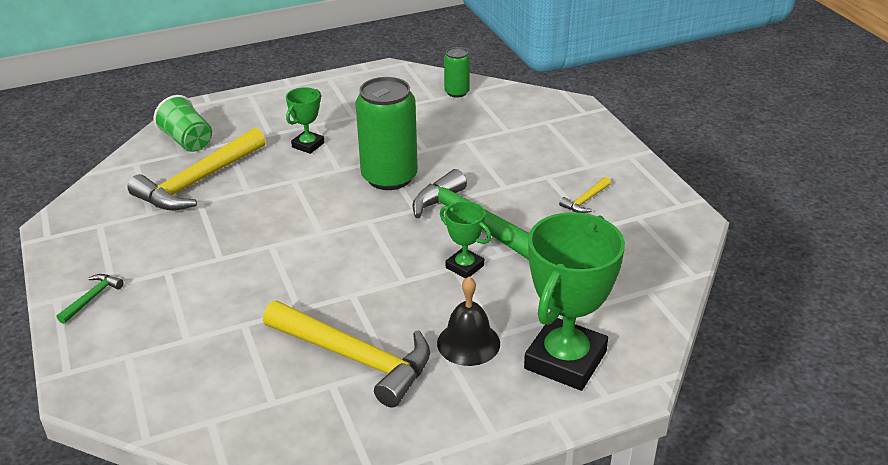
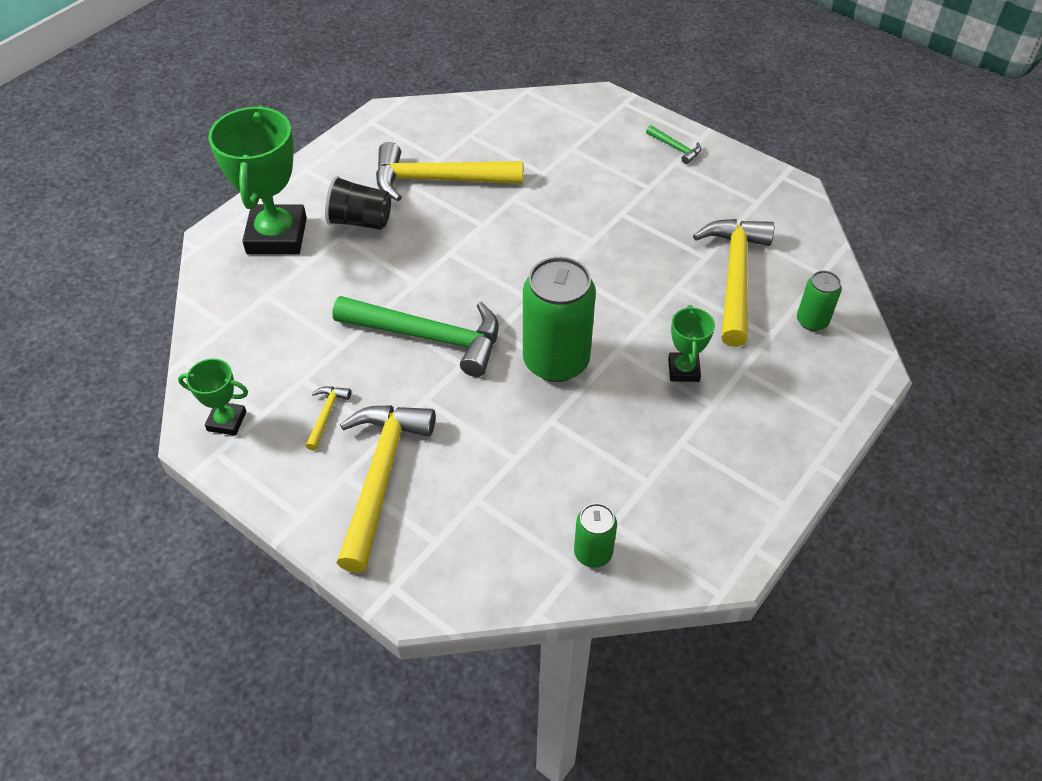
camera: 150 degrees right, 15 degrees up
(92, 298) = (676, 148): green hammer -> green hammer turned 45 degrees counterclockwise
(187, 141) = (812, 321): green cup -> green can
(465, 266) = (405, 285): green trophy -> green trophy (227, 421)
(468, 343) = (360, 221): black bell -> black cup
(563, 158) = (381, 476): none -> yellow hammer

